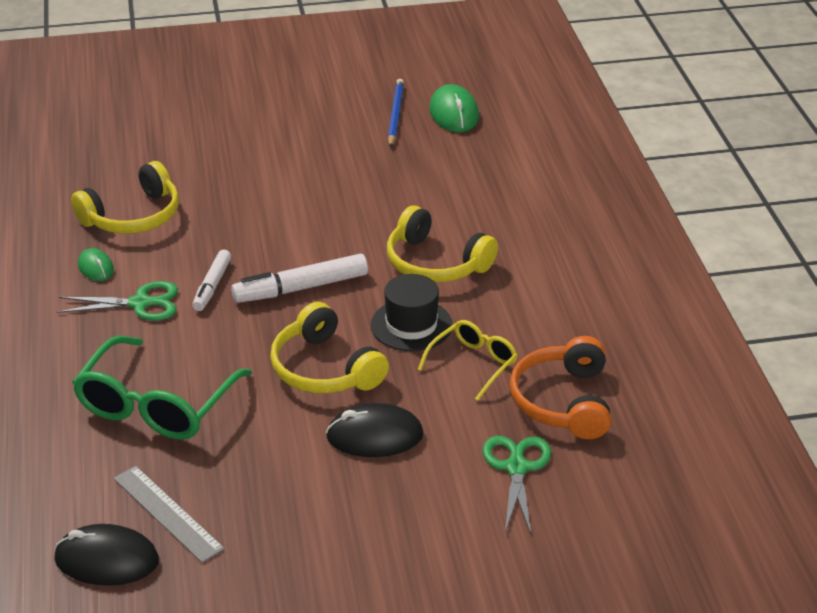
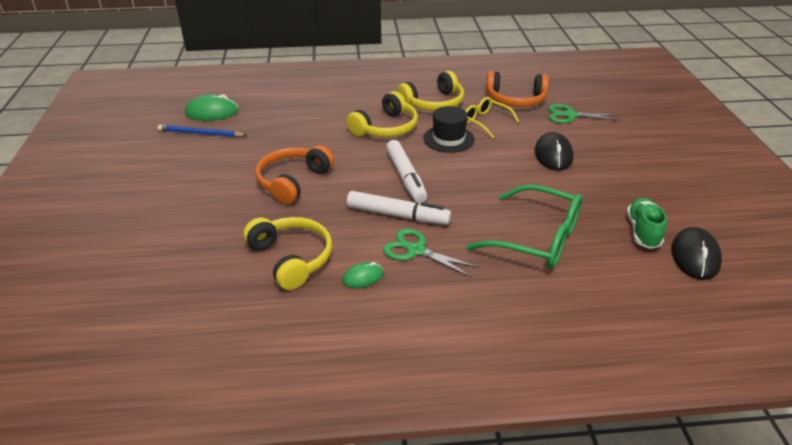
camera: 85 degrees left, 0 degrees up
(140, 303) = (416, 250): green scissors -> green scissors turned 60 degrees counterclockwise
(167, 513) = (643, 231): grey ruler -> green shoe
(212, 286) = (398, 215): white marker -> white marker, size x1.57
(286, 199) = (293, 181): none -> orange headphones
(324, 369) = (492, 170): yellow headphones -> yellow headphones (433, 103)

